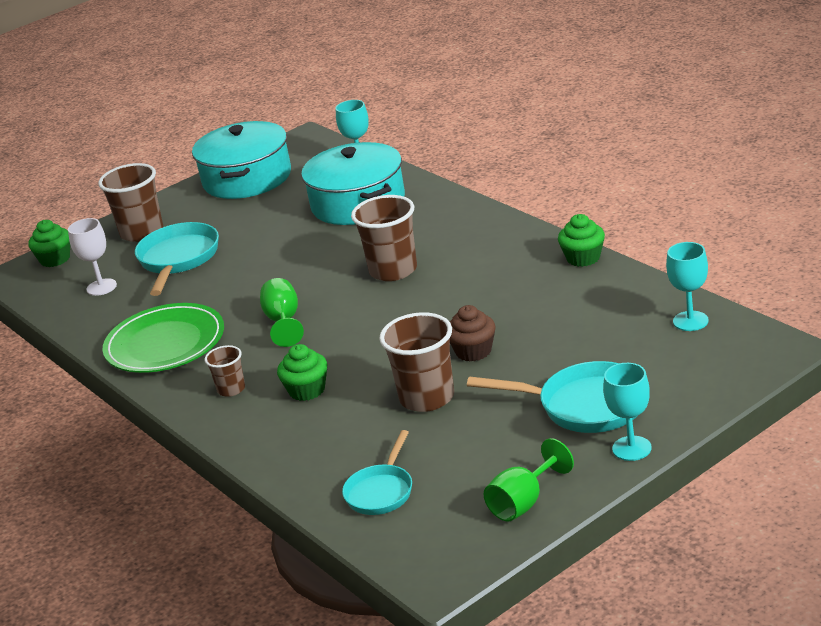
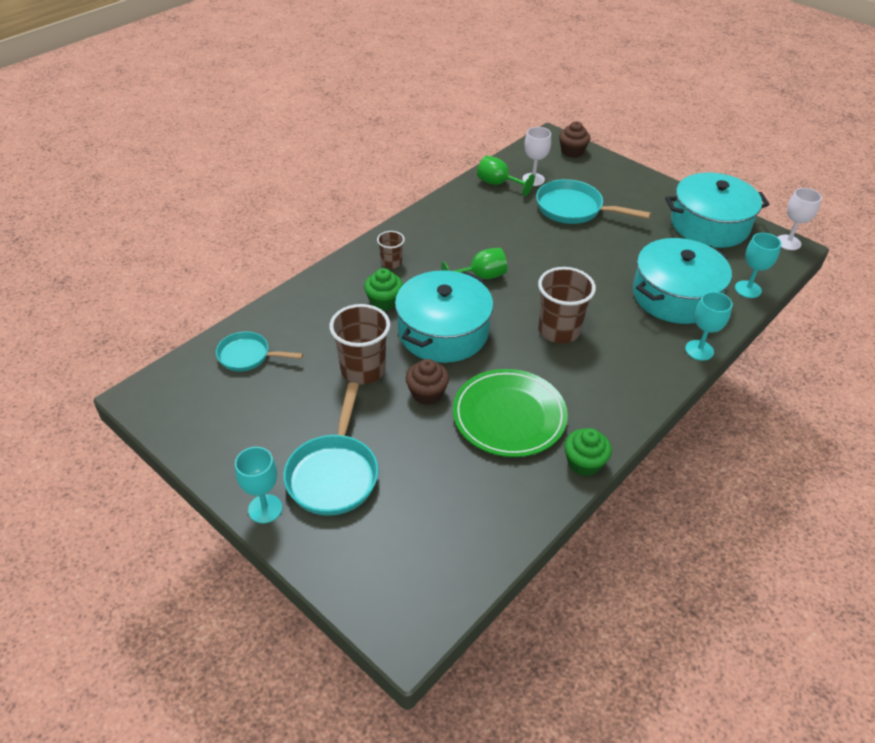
camera: 75 degrees right, 15 degrees up
(55, 259) = (572, 151): green cupcake -> brown cupcake
(142, 232) = (614, 184): brown cup -> none
(165, 343) = (455, 222): green plate -> green plate (509, 416)
(178, 259) = (573, 209): turquoise pan -> turquoise pan turned 150 degrees counterclockwise
(295, 139) = (788, 242): none -> white goblet
(375, 344) = (443, 332): none -> turquoise pot
(524, 503) = (211, 439): green goblet -> green goblet (498, 184)
(690, 321) = (464, 554): turquoise goblet -> turquoise goblet (699, 350)

